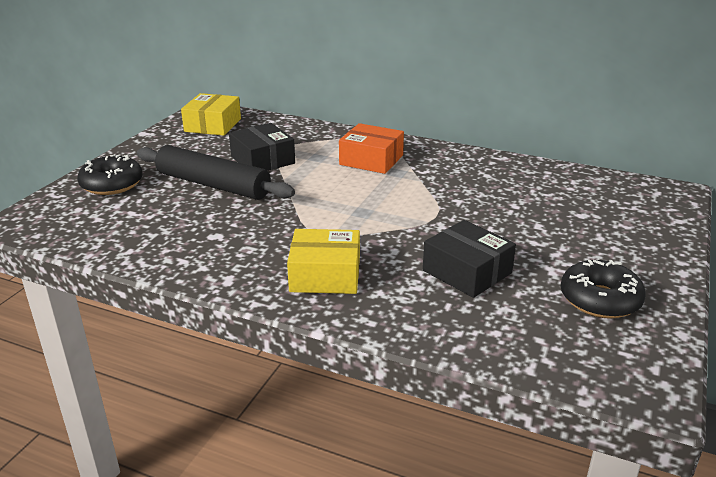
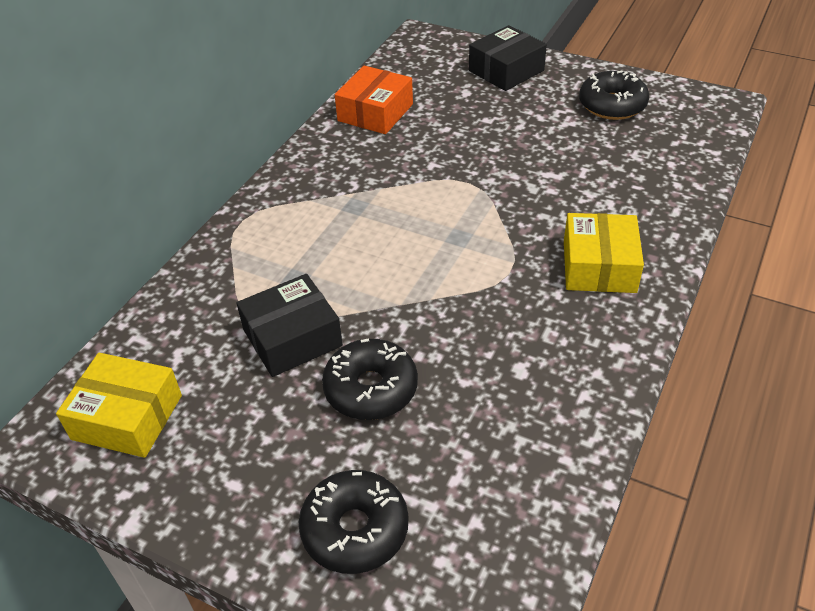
camera: 85 degrees left, 15 degrees up
(213, 185) = (371, 389): black rolling pin -> black donut
(371, 160) = (313, 227): orange box -> orange box (375, 112)
(467, 272) = (579, 170): black box -> black box (506, 70)

